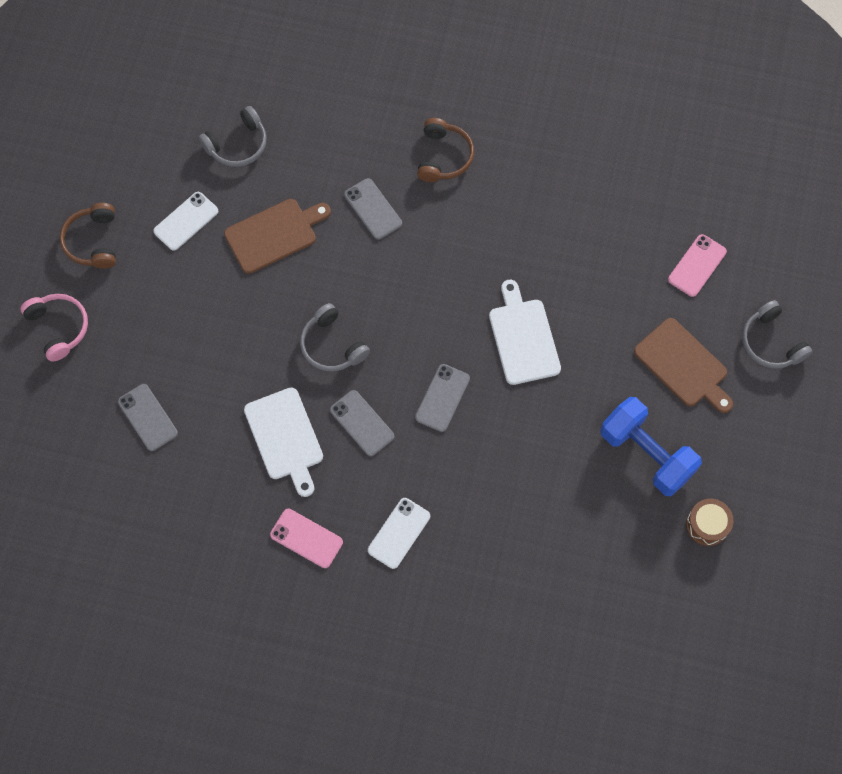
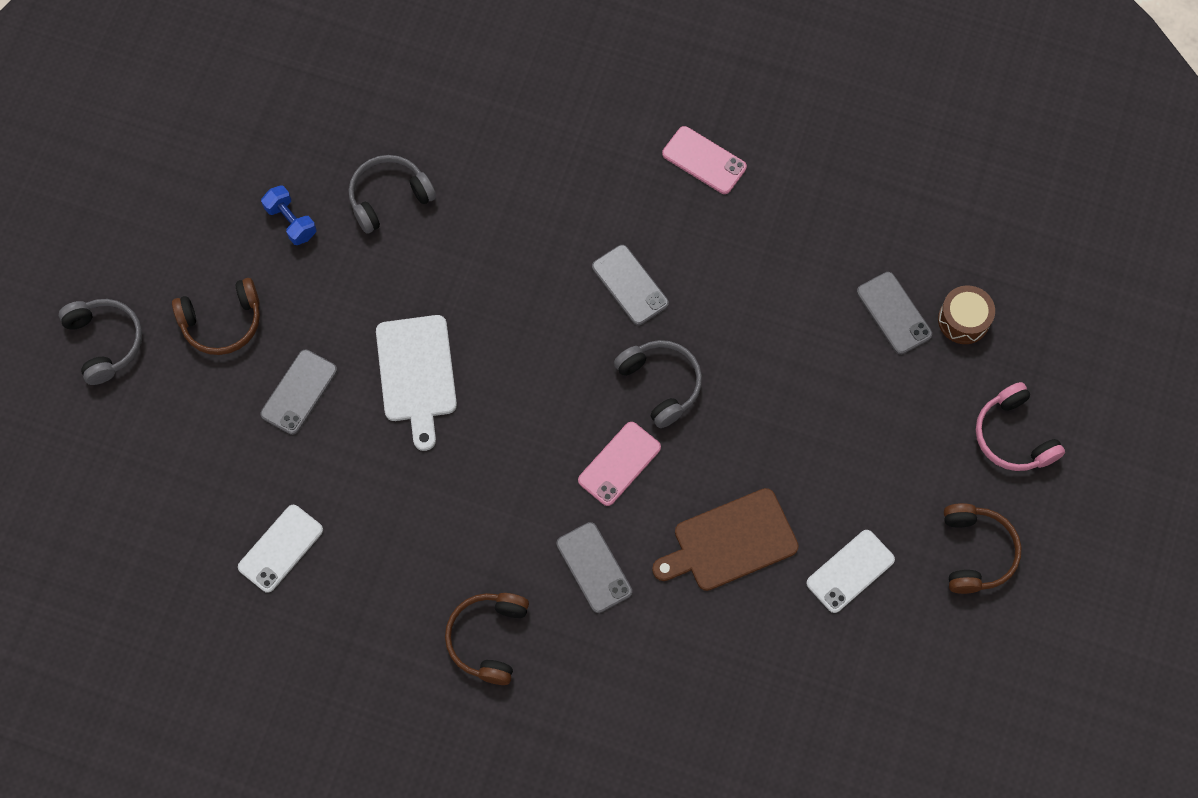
camera: 175 degrees left, 0 degrees up
(237, 145) = (778, 682): grey headphones -> grey headphones (389, 197)
(285, 438) = (725, 275): white cutting board -> none
(399, 533) = (596, 157): white phone -> white phone (280, 548)
(442, 398) = (528, 307): grey phone -> grey phone (299, 392)
(646, 454) = (291, 222): blue dumbbell -> blue dumbbell, size x0.50
(683, 365) = (222, 322): brown cutting board -> brown headphones
(697, 265) = (174, 450): pink phone -> pink phone (619, 464)
(707, 525) = (238, 138): brown drum -> brown drum (963, 320)

